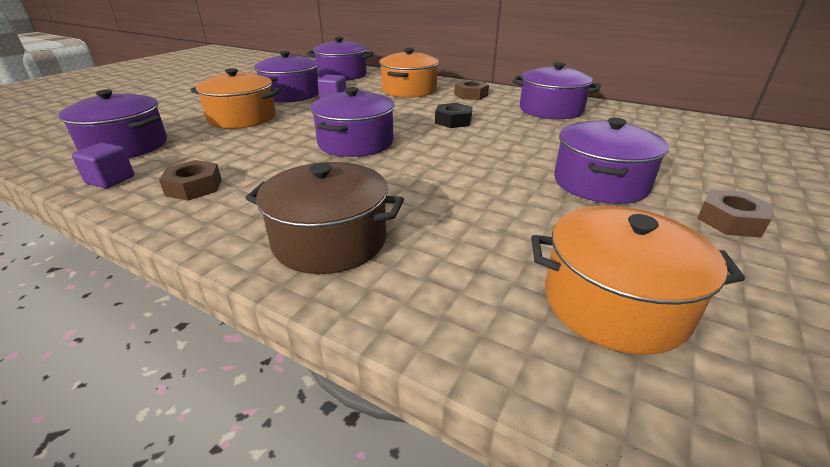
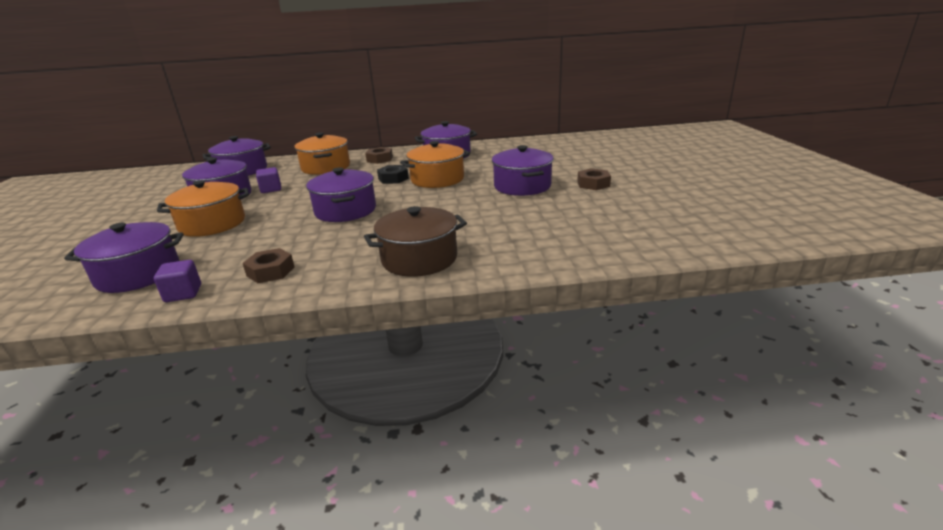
camera: 35 degrees left, 5 degrees down
(614, 303) = (581, 229): orange pot -> orange pot (437, 179)

